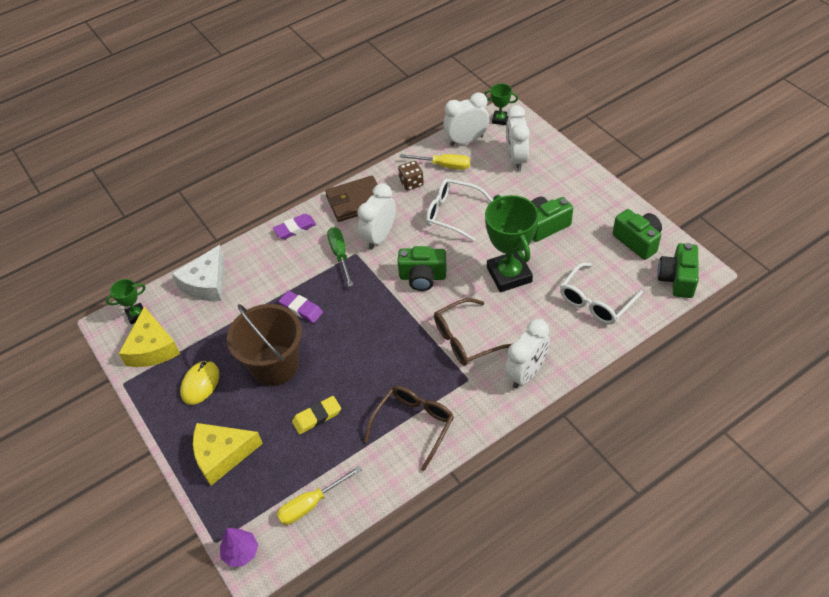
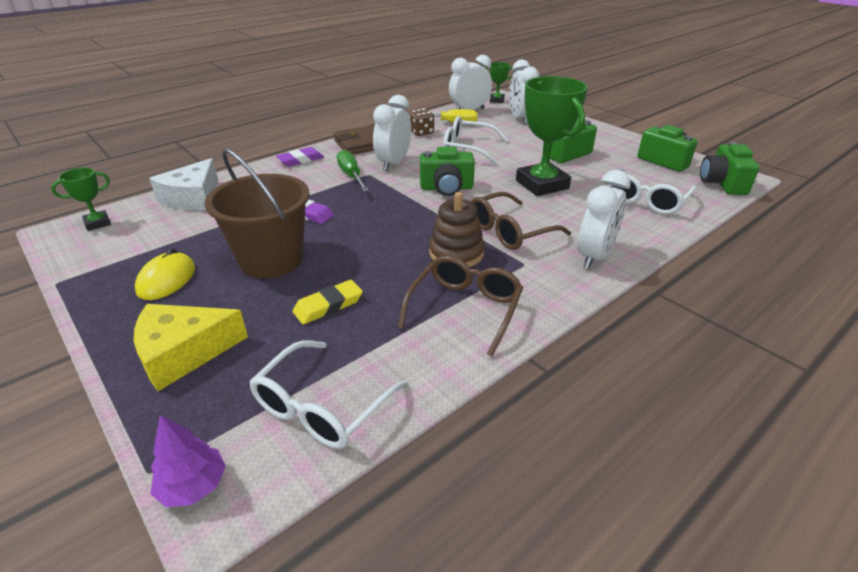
camera: 10 degrees left, 15 degrees down
(152, 348) = (109, 249): yellow cheese -> none
(311, 504) = (322, 407): yellow screwdriver -> white glasses
(417, 365) = (456, 253): none -> brown stacking toy

